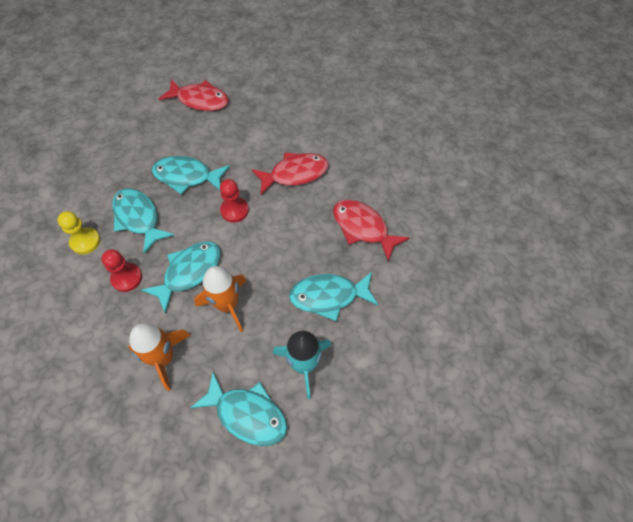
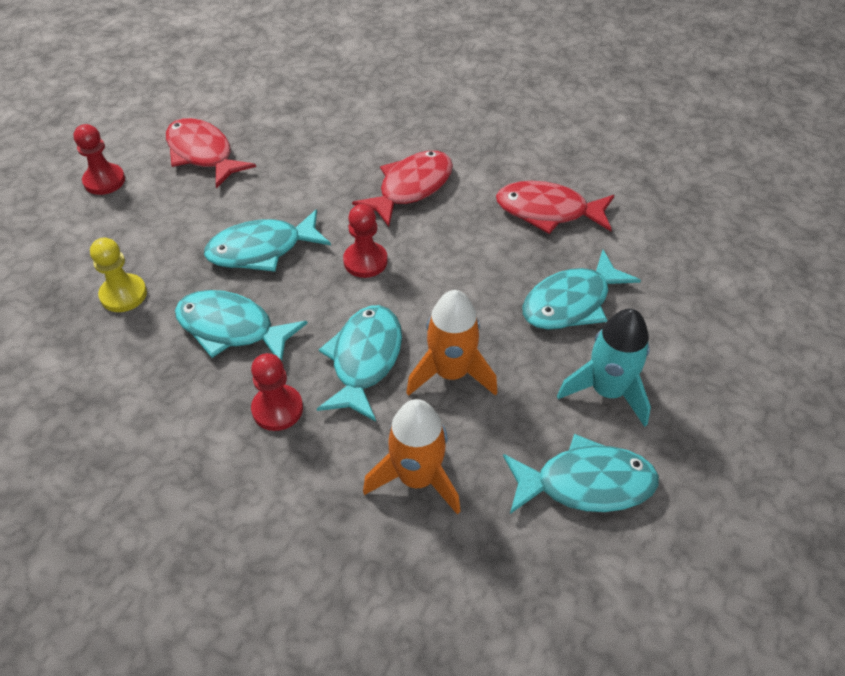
camera: 30 degrees left, 10 degrees down
(85, 241) = (171, 393): yellow pawn -> yellow pawn (123, 294)
(140, 96) = (104, 181): none -> red pawn
(200, 100) = (203, 154): red fish -> red fish turned 120 degrees counterclockwise

